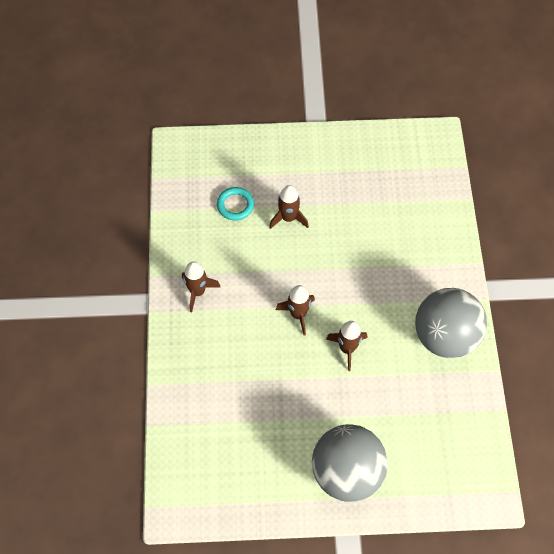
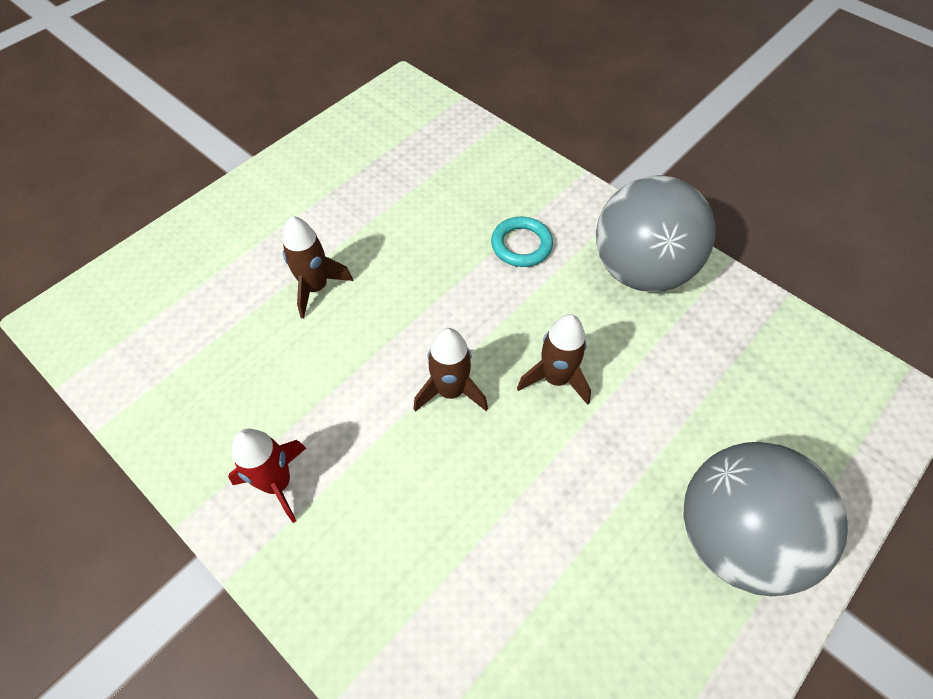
camera: 45 degrees left, 5 degrees down
(197, 291) = (277, 483): brown rocket -> red rocket
(235, 205) = (225, 326): turquoise ring -> turquoise ring (521, 245)

